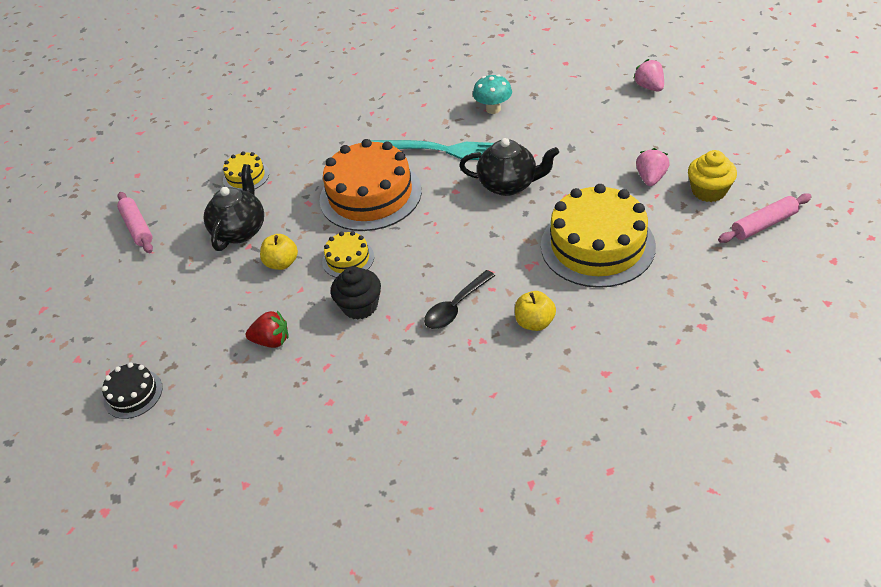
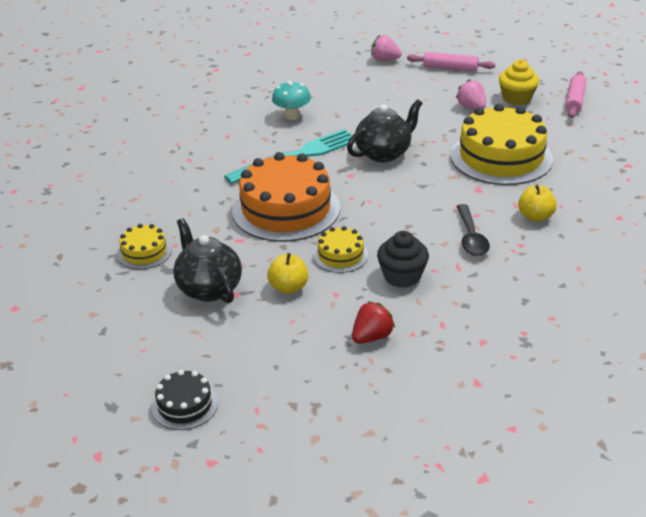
camera: 50 degrees left, 10 degrees down
(133, 394) = (314, 445): black cake -> black cake (185, 405)
(137, 227) = (93, 342): pink rolling pin -> pink rolling pin (450, 68)

